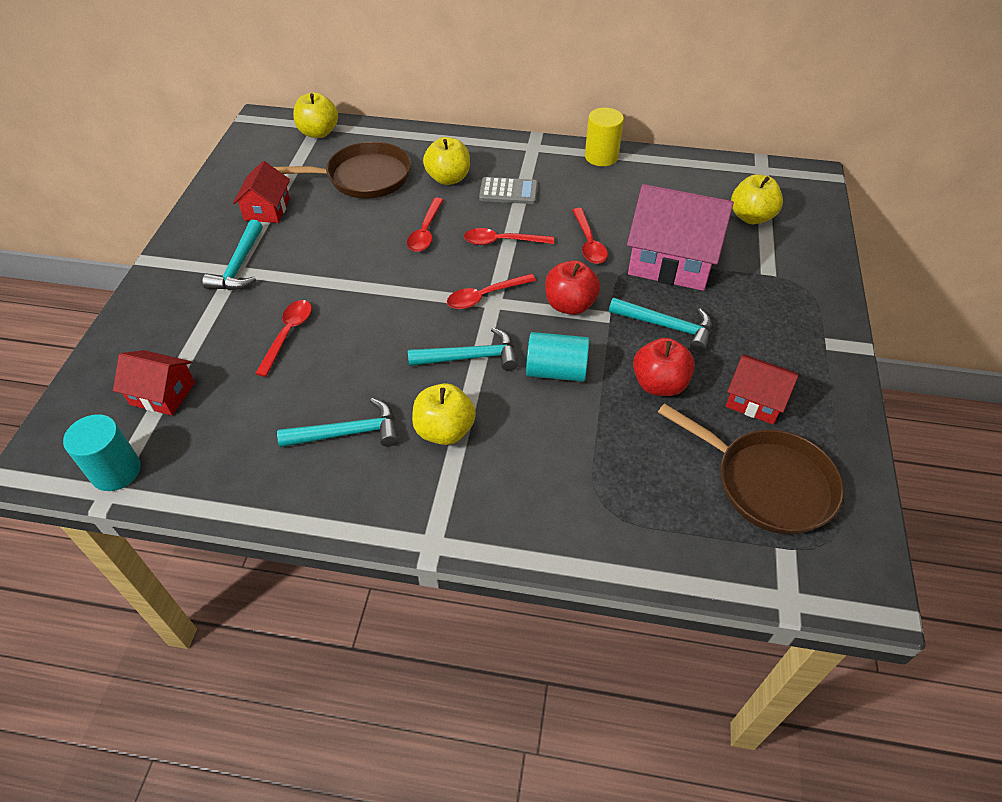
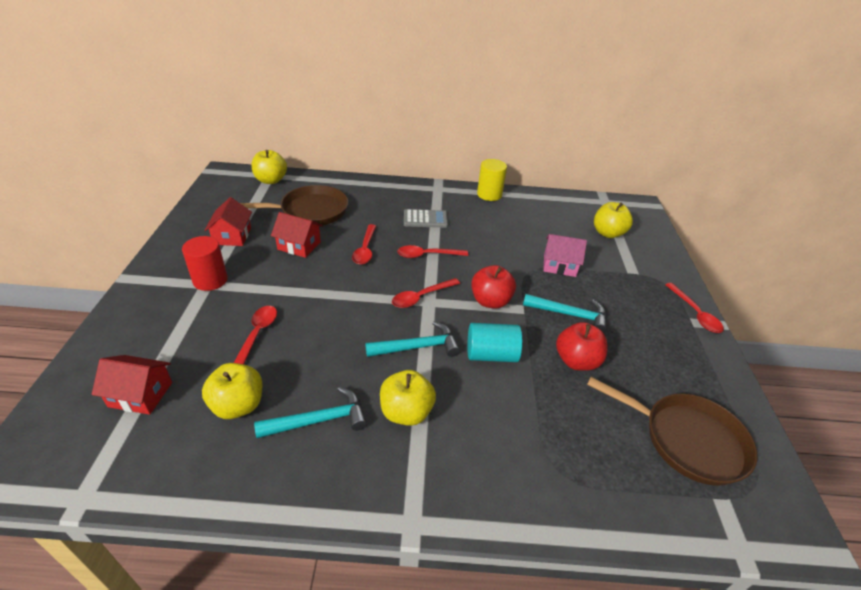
camera: 10 degrees left, 10 degrees down
(116, 471) = (91, 474): turquoise cylinder -> none
(239, 266) = (210, 280): turquoise hammer -> red cylinder
(448, 178) = (377, 211): yellow apple -> yellow apple (238, 405)
(589, 243) = (494, 254): red spoon -> red spoon (695, 314)
(671, 260) = (559, 265): pink house -> pink house, size x0.55
(755, 400) = (654, 370): red house -> red house (299, 245)

